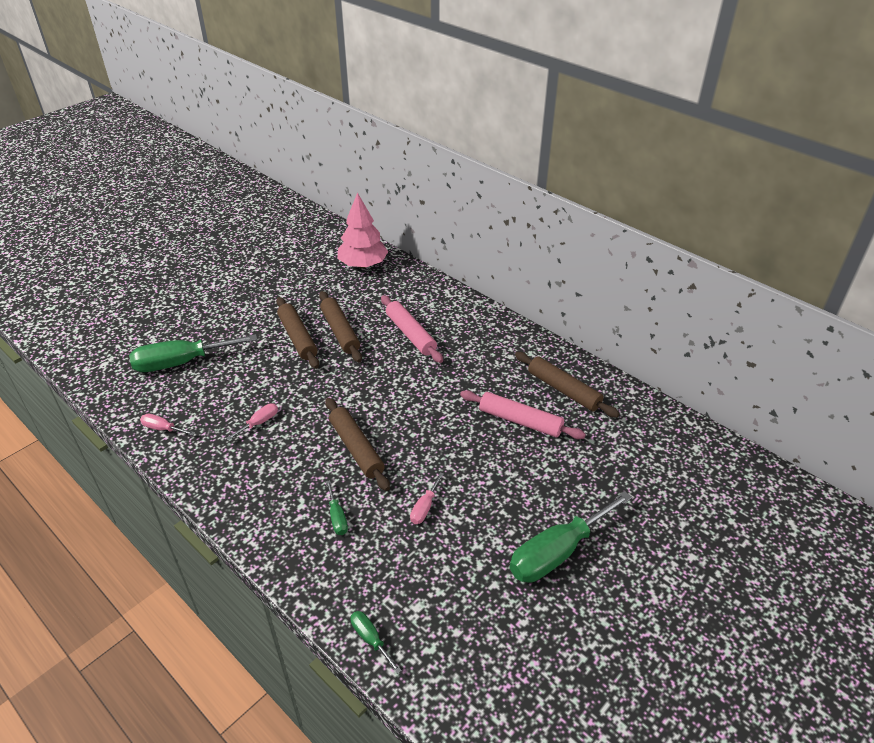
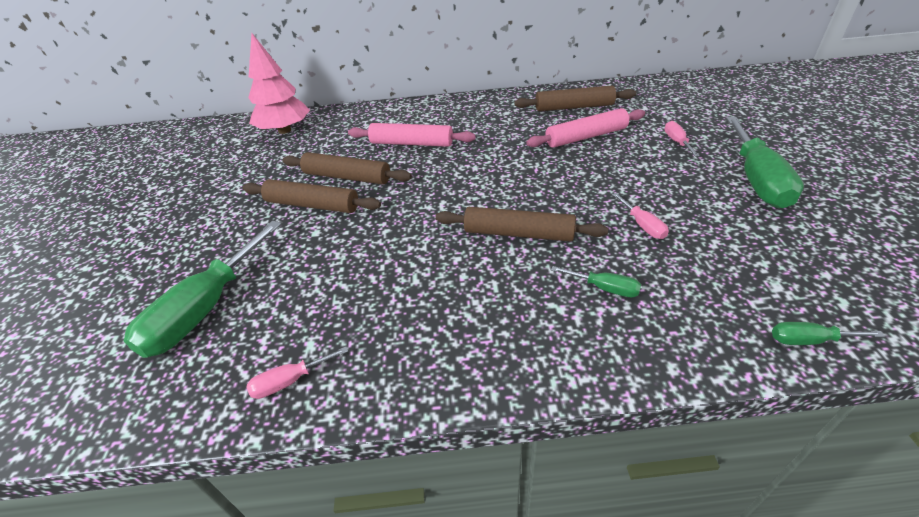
camera: 45 degrees left, 0 degrees up
(259, 422) = (396, 286): pink screwdriver -> pink screwdriver (676, 142)

